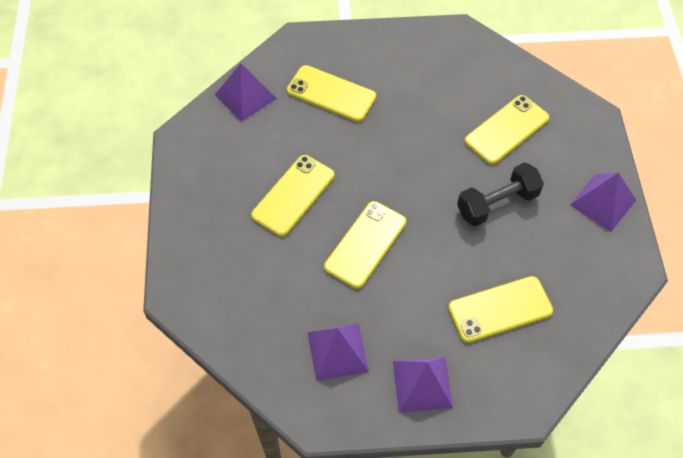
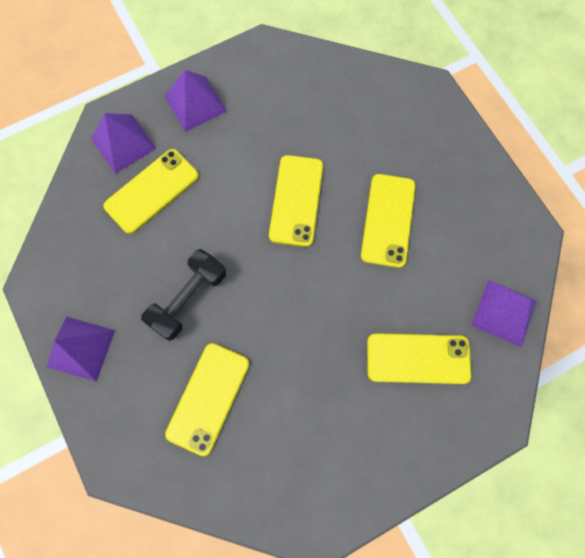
camera: 155 degrees right, 15 degrees up
(337, 351) = (274, 100): purple pyramid -> purple pyramid (123, 143)

